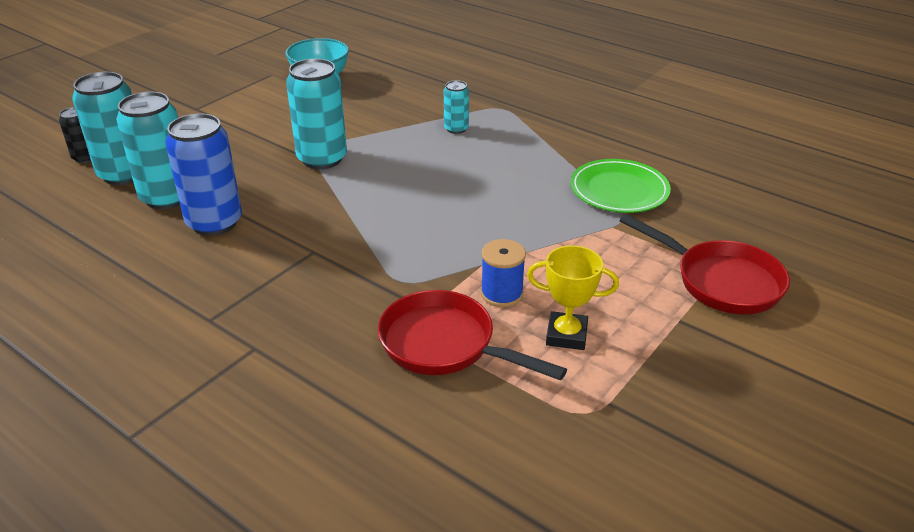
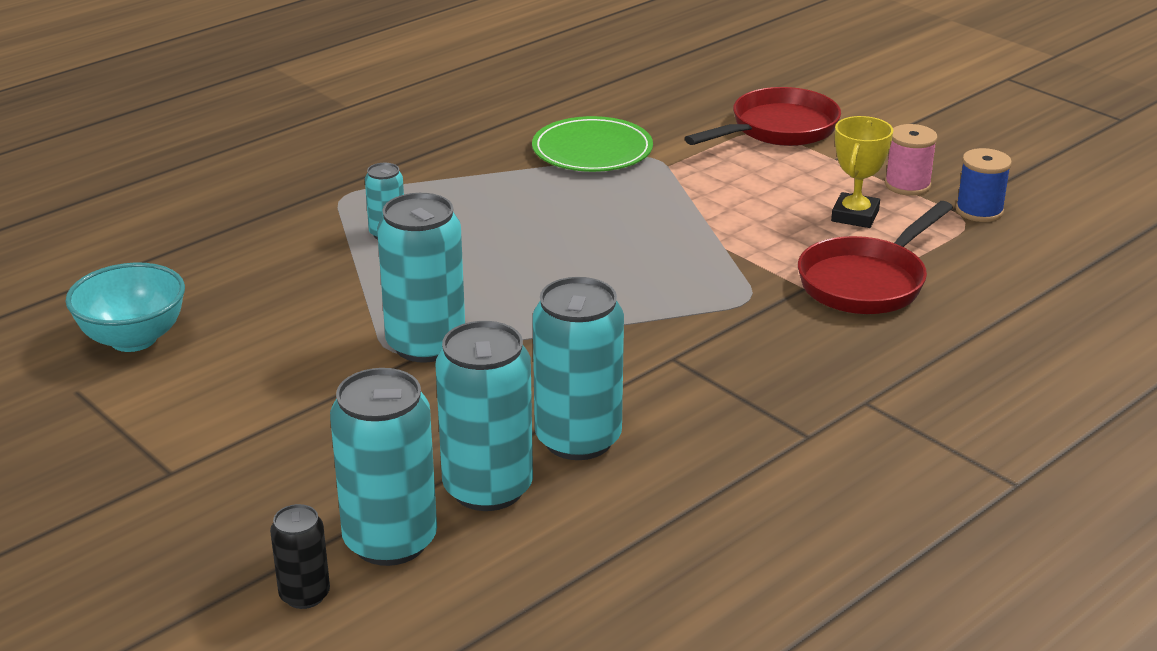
camera: 80 degrees left, 5 degrees down
(214, 222) = (578, 439): blue can -> turquoise can
(502, 294) = (782, 242): blue spool -> blue spool (979, 211)
(647, 370) = (907, 185): none -> pink spool

